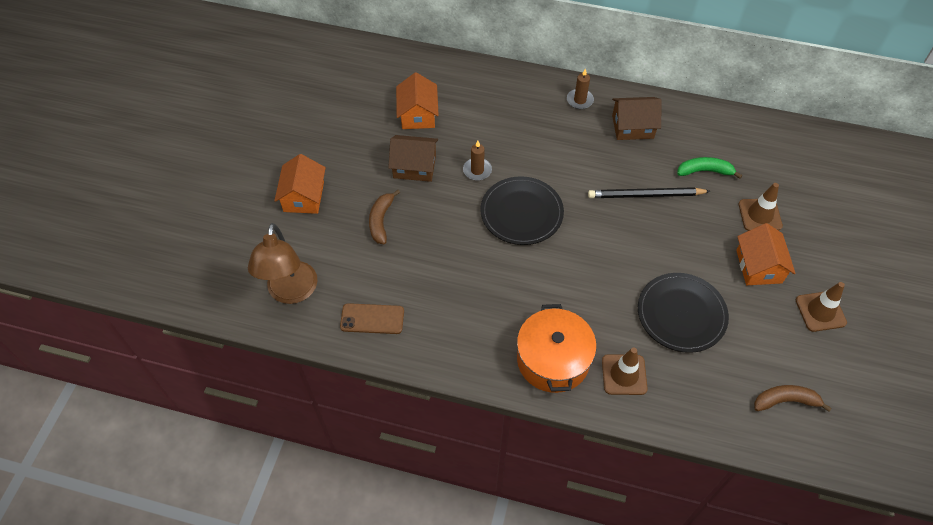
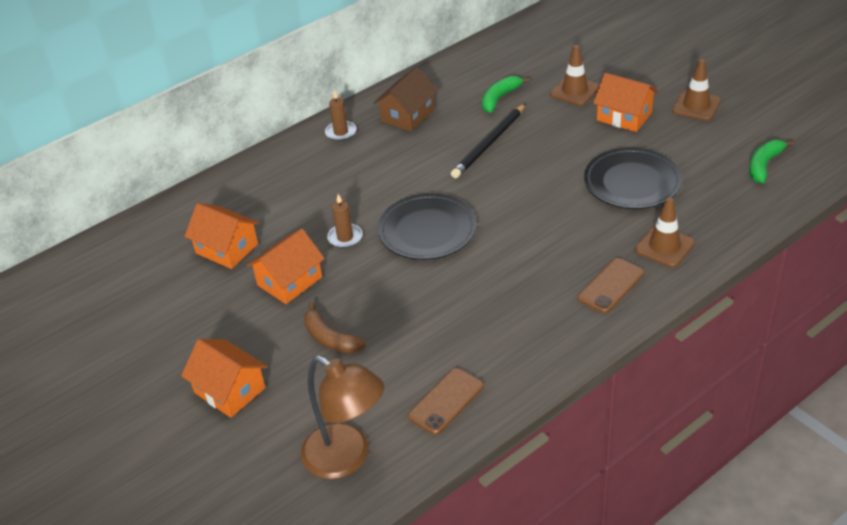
camera: 50 degrees left, 15 degrees down
(414, 166) = (289, 281): brown house -> orange house
(553, 360) = (610, 286): orange pot -> brown phone
(785, 401) = (764, 165): brown banana -> green banana

